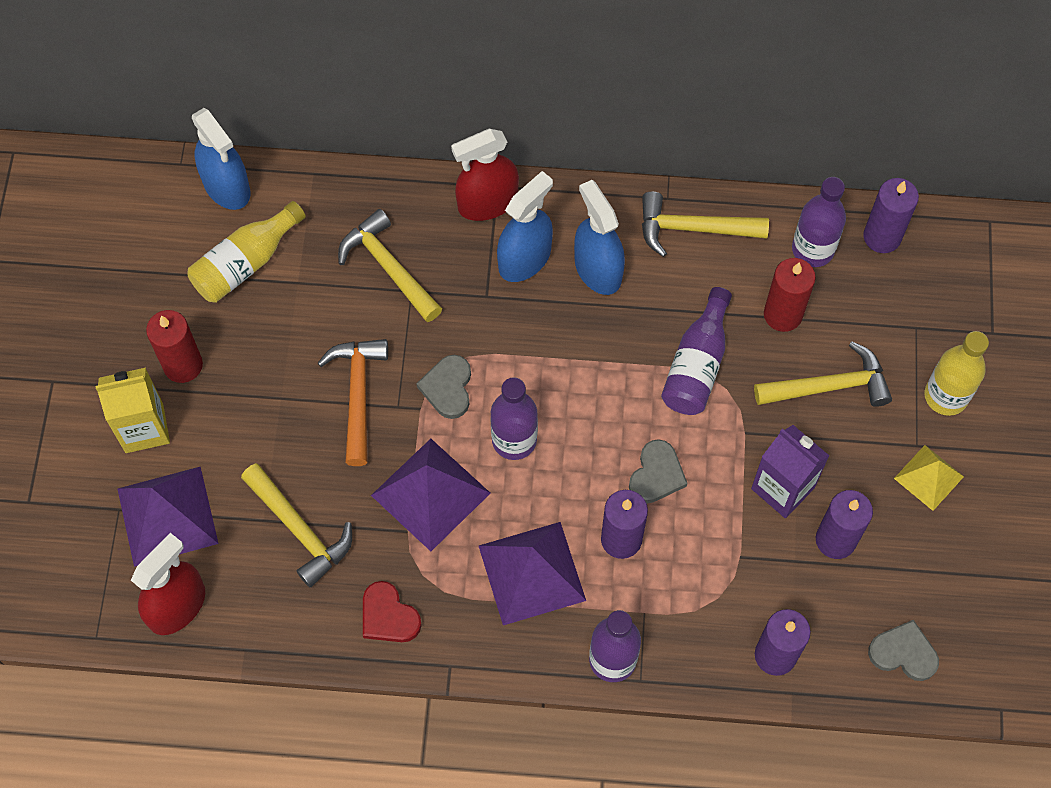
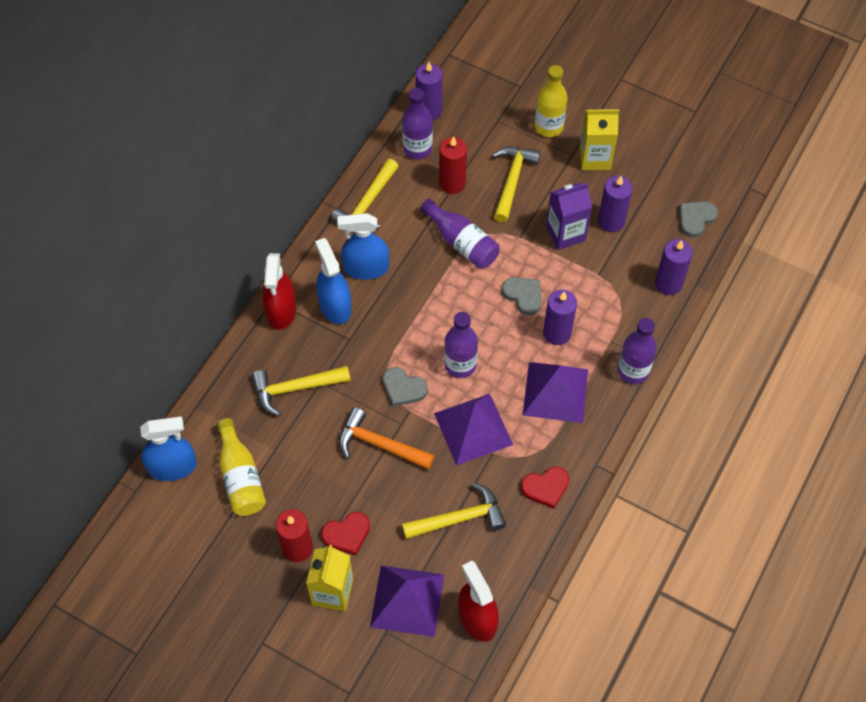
camera: 65 degrees left, 5 degrees down
(223, 411) = (347, 534): none -> red heart
(928, 477) = (595, 158): yellow pyramid -> yellow carton

